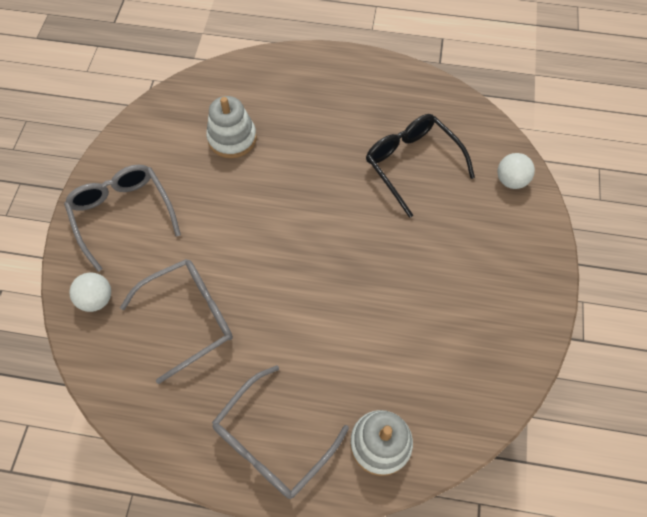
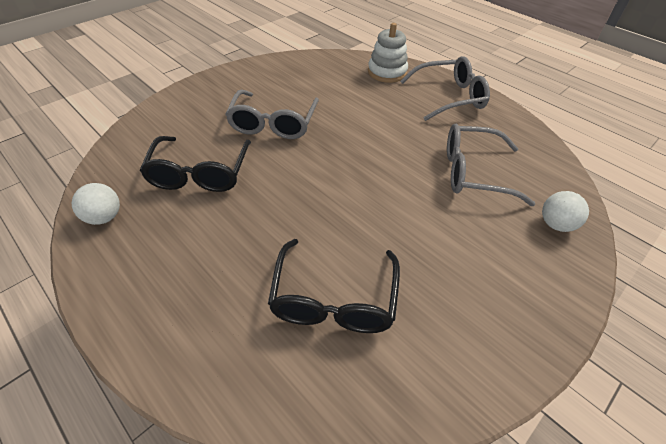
camera: 145 degrees left, 15 degrees down
(123, 214) = (507, 286): grey glasses -> grey glasses (273, 123)
(232, 138) = (334, 299): white stacking toy -> black glasses
(511, 180) = (152, 126): white ball -> white ball (104, 217)

